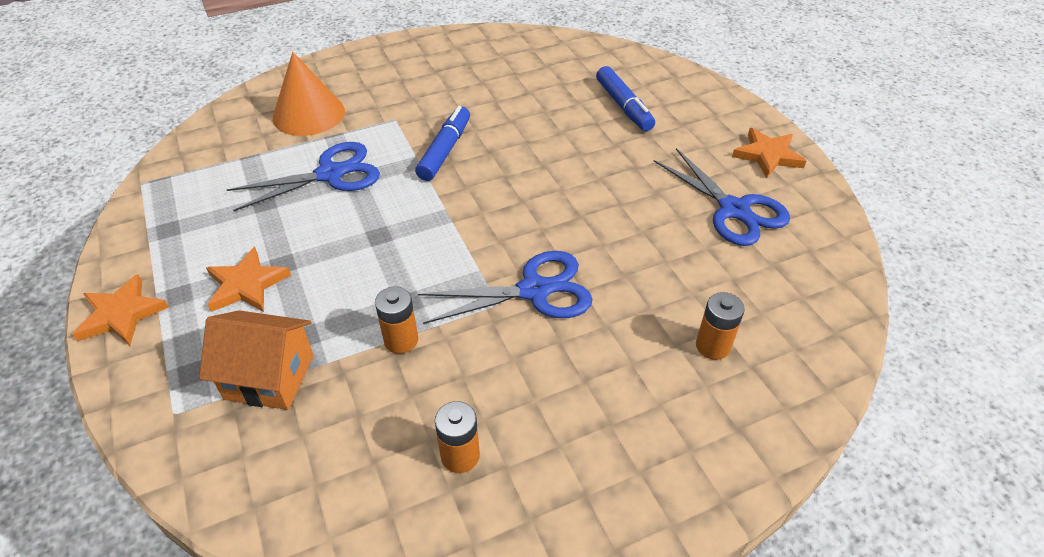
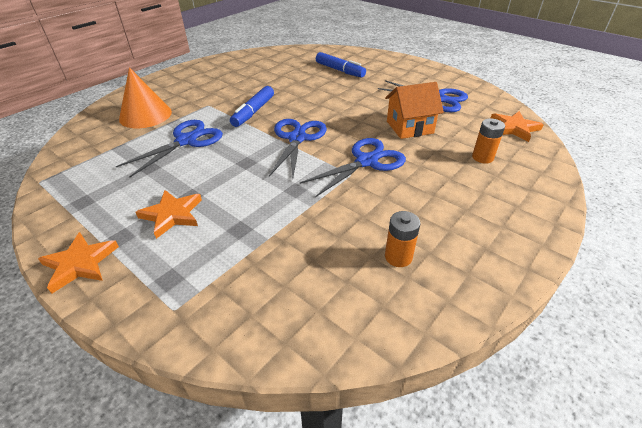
camera: 25 degrees left, 5 degrees down
(269, 377) = (233, 261): orange house -> orange house (409, 127)
(401, 340) = (307, 210): orange battery -> none
(445, 150) = (253, 112): blue marker -> blue marker turned 150 degrees counterclockwise
(470, 217) = (297, 138): none -> blue scissors
(768, 155) = (431, 74): orange star -> orange star (514, 128)

